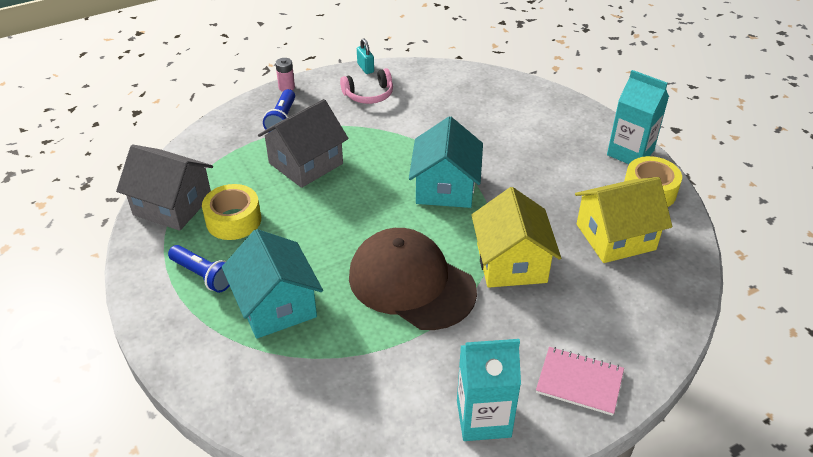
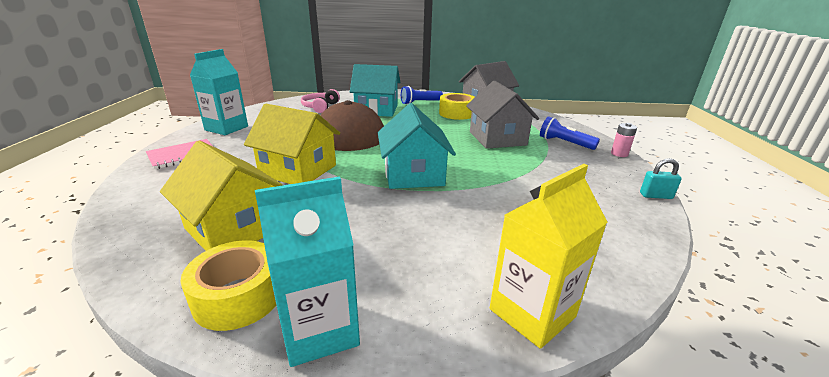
camera: 120 degrees right, 15 degrees down
(369, 95) = (593, 183): pink headphones -> pink headphones (320, 107)
(445, 187) = (413, 174): turquoise house -> turquoise house turned 45 degrees clockwise
(545, 97) = (532, 313): none -> yellow carton
(615, 237) = (234, 228): yellow house -> yellow house turned 60 degrees counterclockwise

